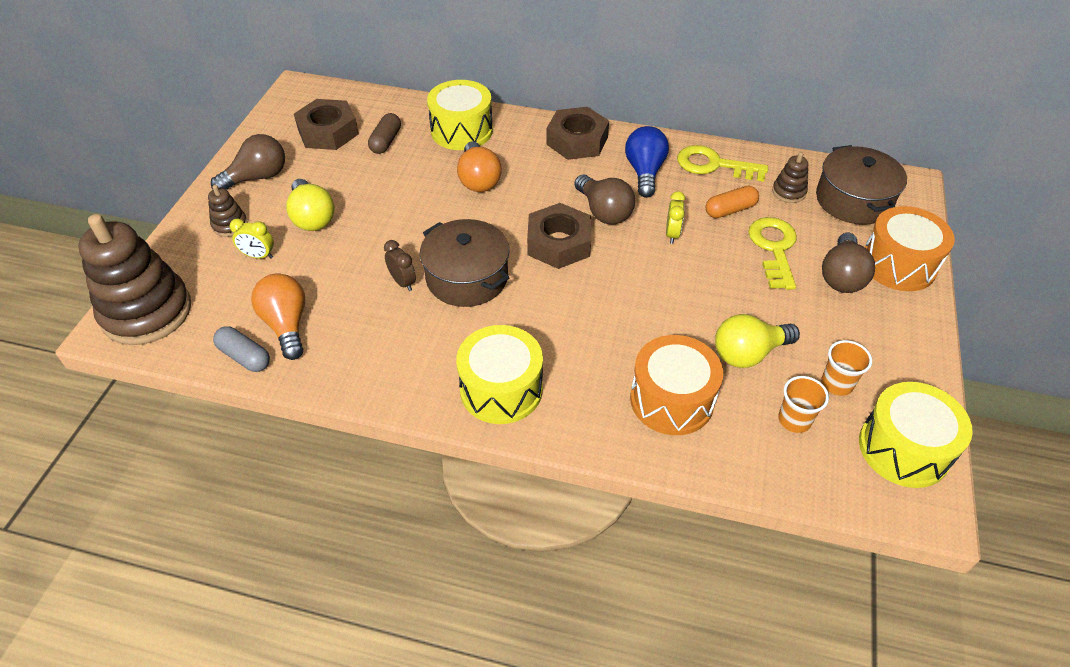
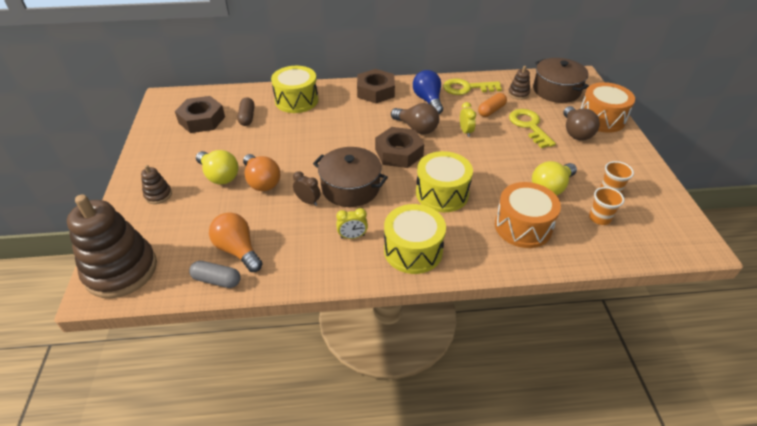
camera: 20 degrees left, 5 degrees down
(257, 177) = (163, 159): brown light bulb -> none
(258, 256) = (192, 210): yellow clock -> yellow clock (352, 236)
(478, 179) = (324, 127): orange light bulb -> orange light bulb (262, 181)
(903, 449) = (667, 217): yellow drum -> yellow drum (442, 193)

